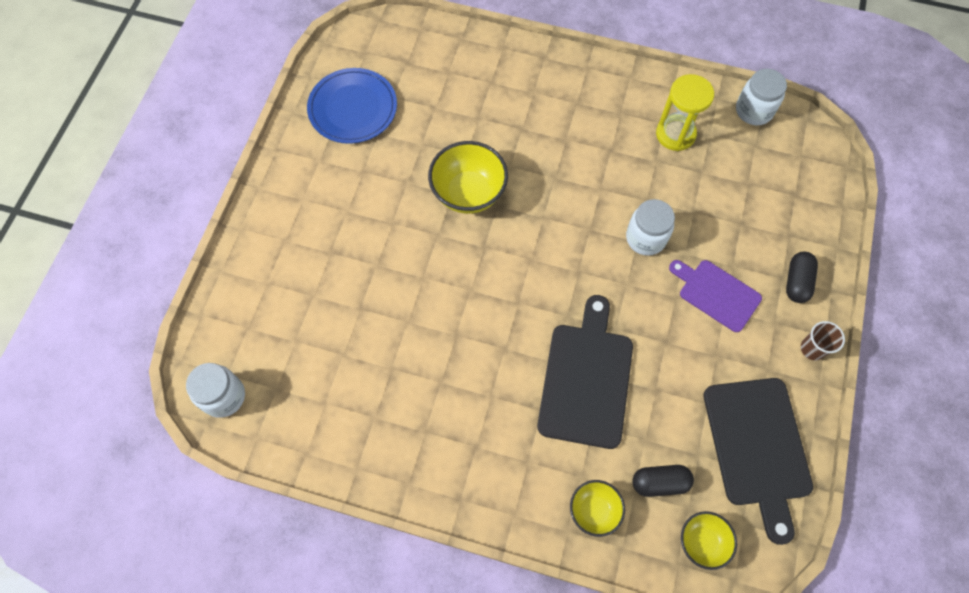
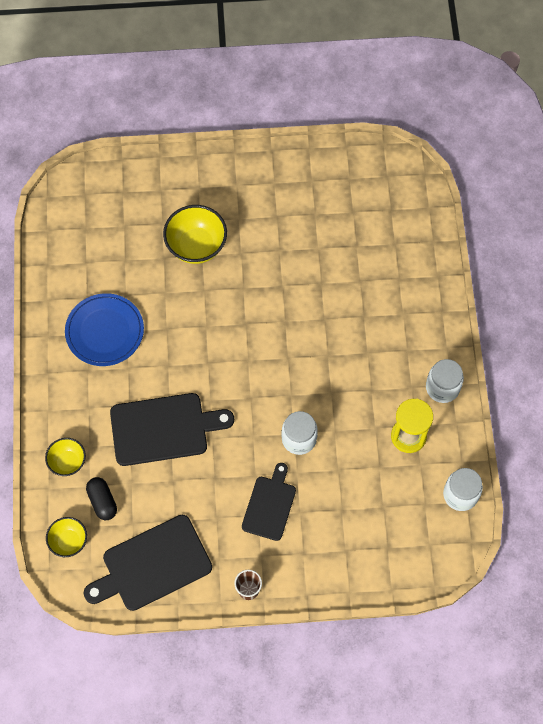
camera: 70 degrees right, 0 degrees up
(224, 396) = (69, 198): white jar -> white jar (442, 388)
(353, 108) = (330, 187): blue plate -> blue plate (105, 331)
(468, 193) = (287, 297): yellow bowl -> yellow bowl (196, 246)
(716, 293) = (270, 505): purple cutting board -> black cutting board
(797, 282) = (304, 565): black capsule -> none

